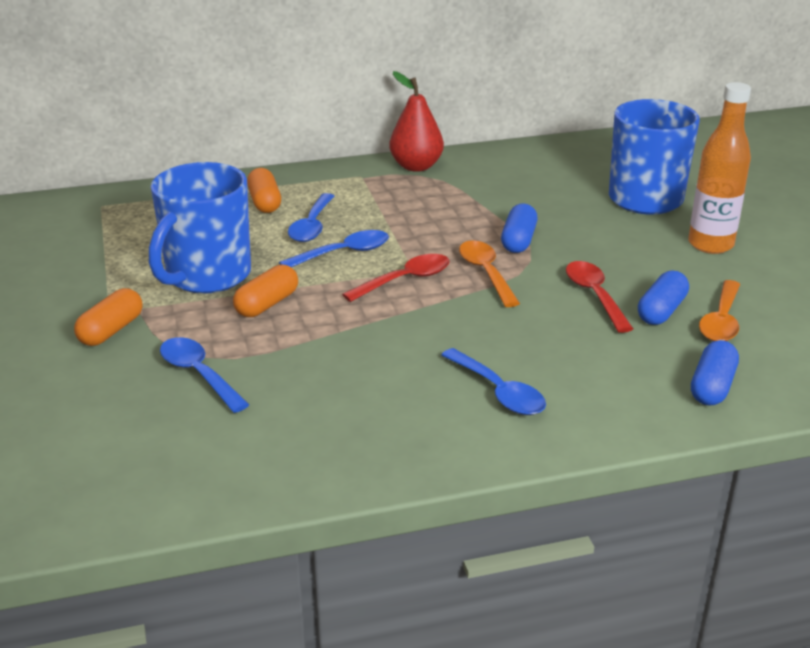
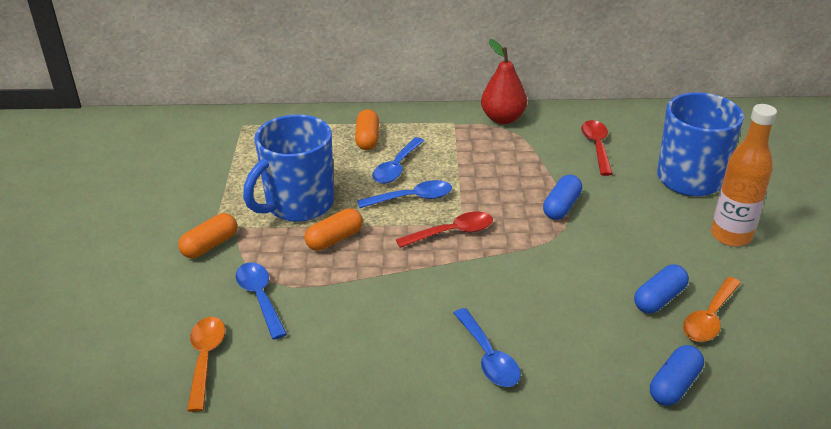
camera: 15 degrees right, 5 degrees up
(486, 273) = (521, 236): orange spoon -> orange spoon (205, 359)
(594, 295) = (606, 273): red spoon -> red spoon (596, 146)

